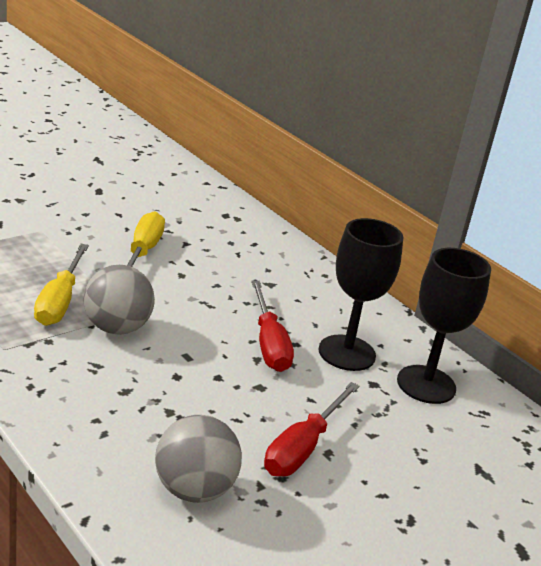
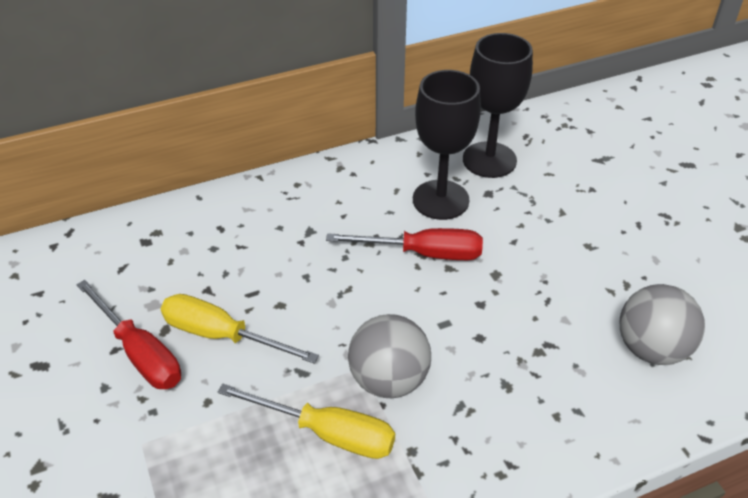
camera: 70 degrees left, 15 degrees up
(302, 447) = (584, 261): red screwdriver -> red screwdriver (139, 353)

